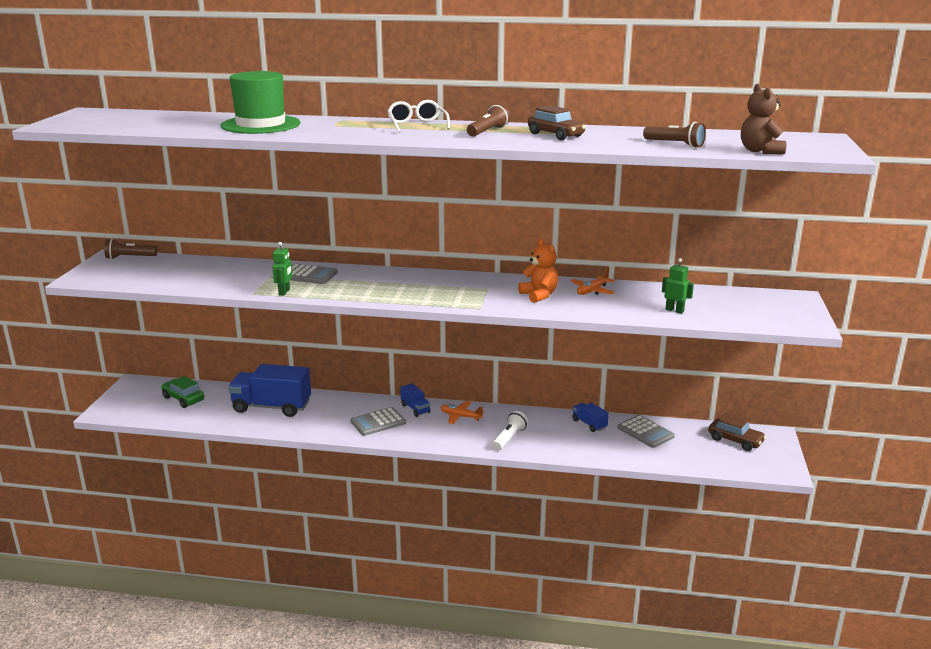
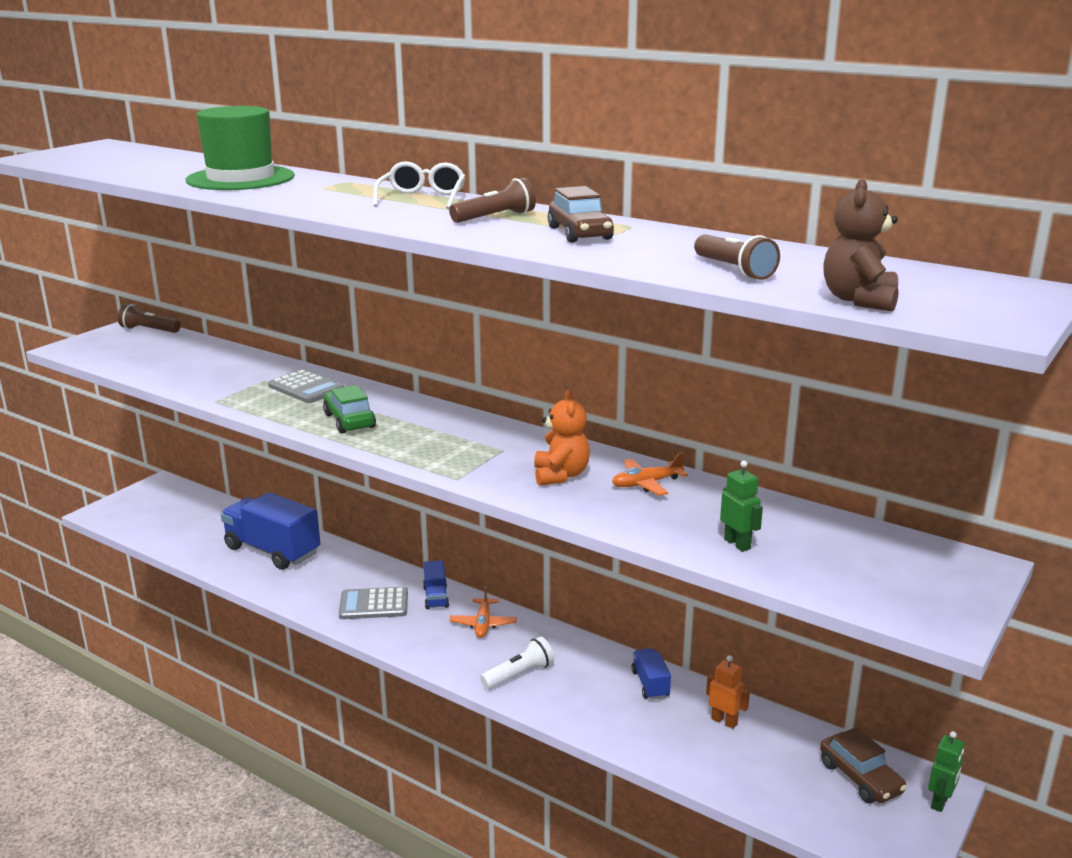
camera: 25 degrees right, 0 degrees up
(183, 399) = (191, 516): green car -> green car (349, 421)
(284, 292) = (251, 406): green robot -> green robot (940, 802)
(460, 416) = (483, 624): orange plane -> orange plane turned 135 degrees counterclockwise
(645, 432) = (724, 721): grey calculator -> orange robot

